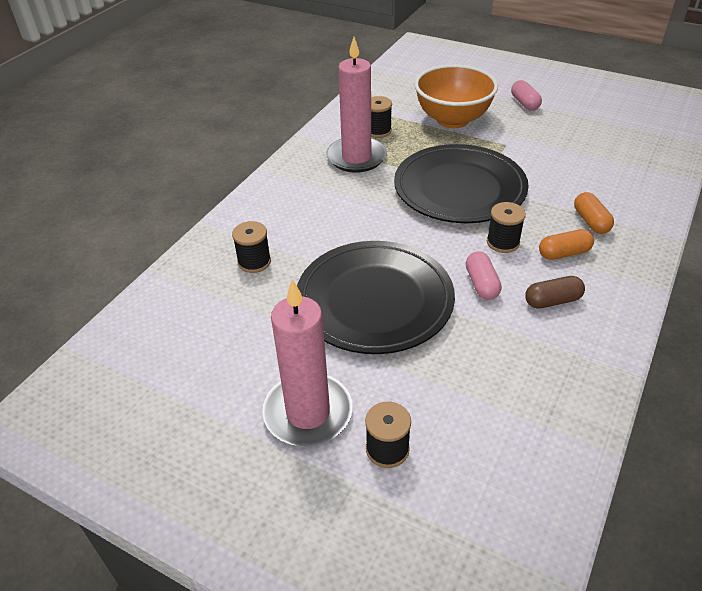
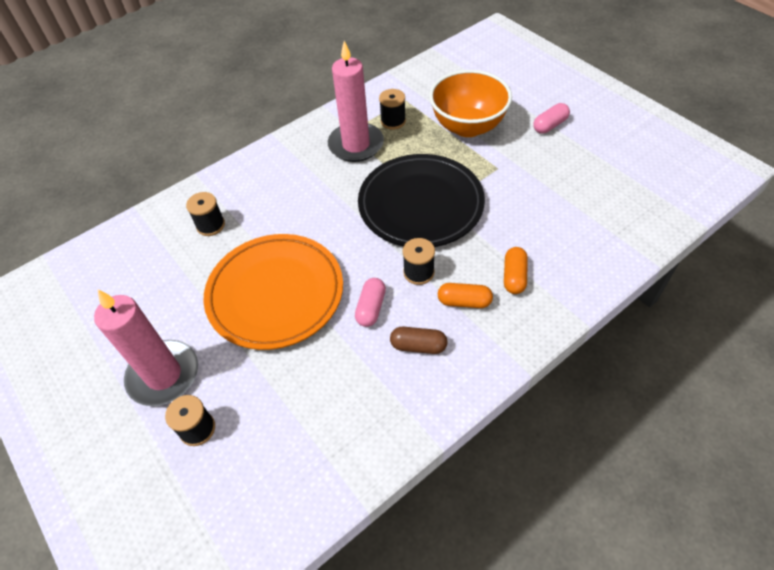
camera: 25 degrees right, 10 degrees up
(374, 301) = (275, 294): black plate -> orange plate
(524, 103) = (550, 125): pink capsule -> pink capsule turned 45 degrees clockwise

